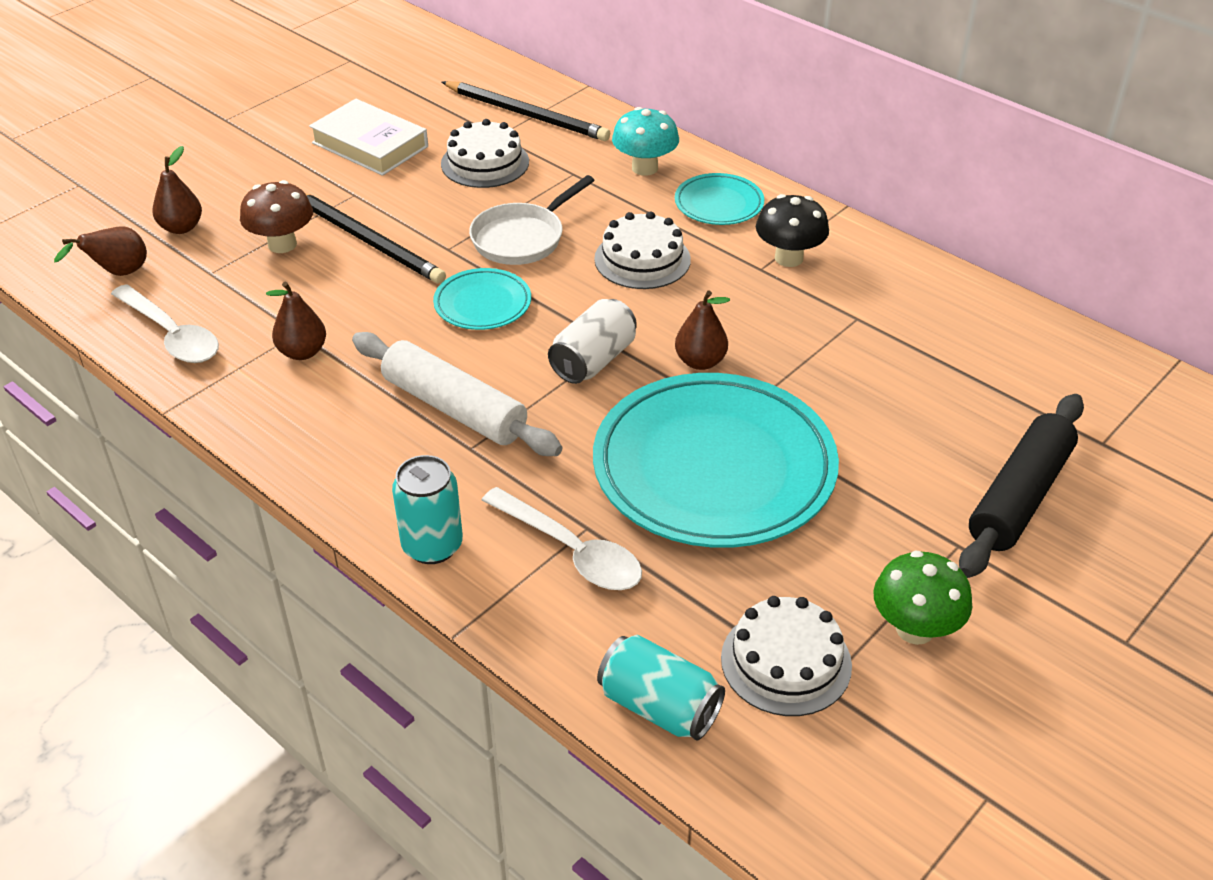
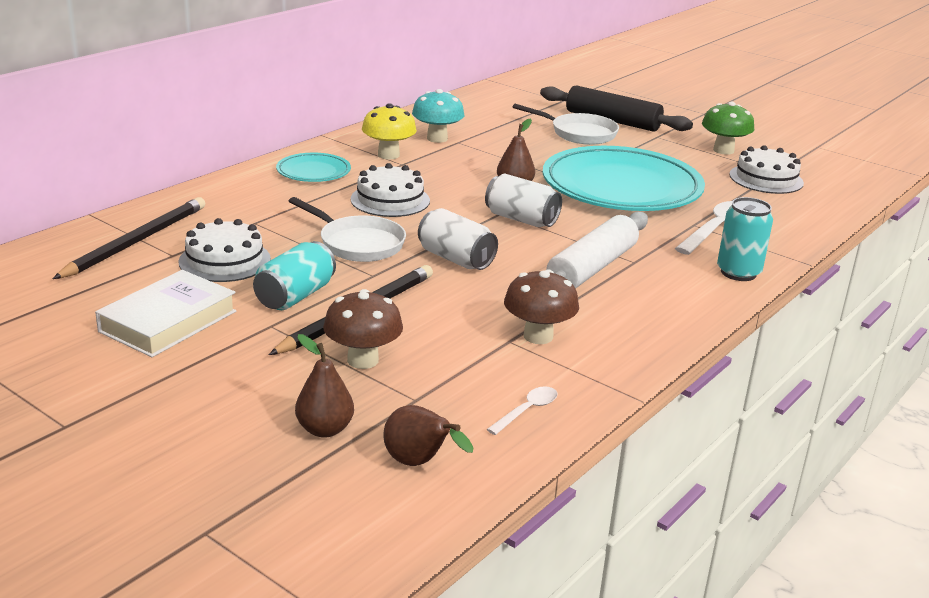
camera: 95 degrees left, 15 degrees down
(172, 335) = (527, 411): white spoon -> white spoon, size x0.54
(302, 352) = (538, 336): brown pear -> brown mushroom
(482, 304) = (456, 259): turquoise plate -> white can
(645, 168) = (252, 195): turquoise mushroom -> turquoise mushroom (437, 138)
(659, 706) = (820, 209): turquoise can -> turquoise can (295, 296)
(789, 258) = (388, 155): black mushroom -> yellow mushroom
(937, 447) = (579, 133): none -> white pan

